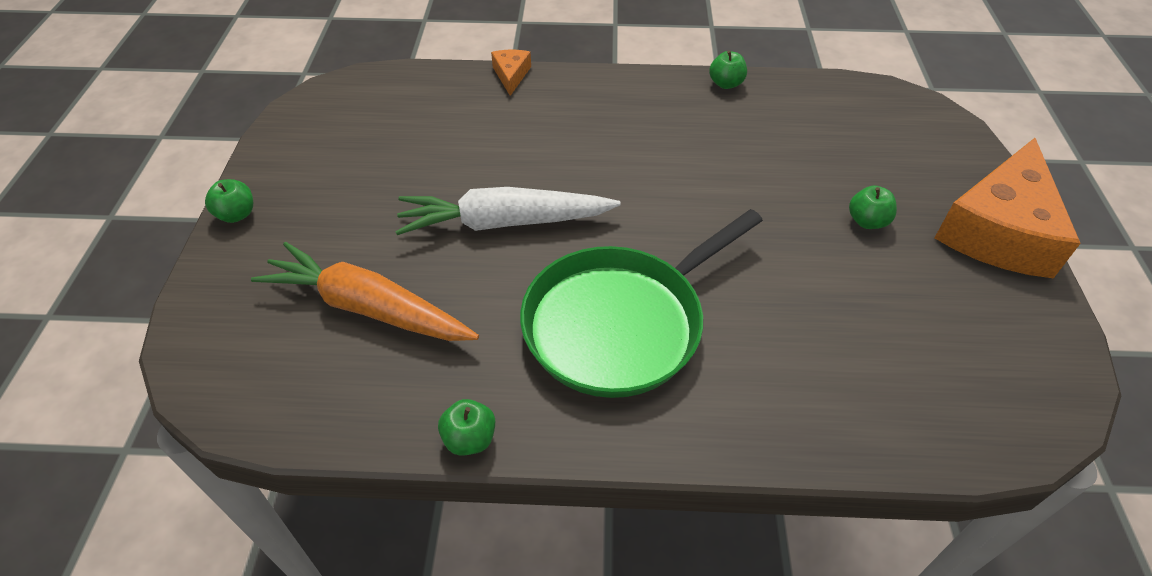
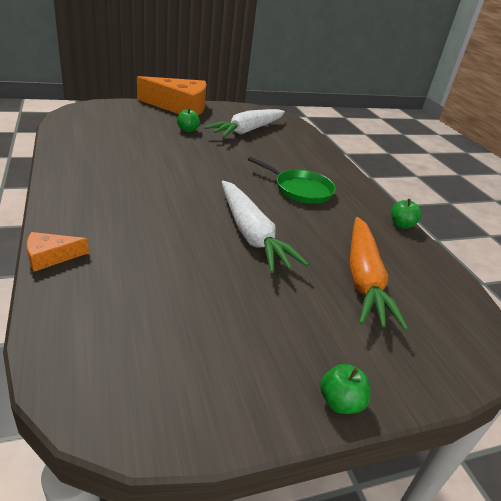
camera: 115 degrees left, 15 degrees down
(620, 324) = (300, 189): green pan -> green pan, size x0.61
(726, 84) = (61, 158): green apple -> none
(895, 319) = (248, 130): none -> white carrot

